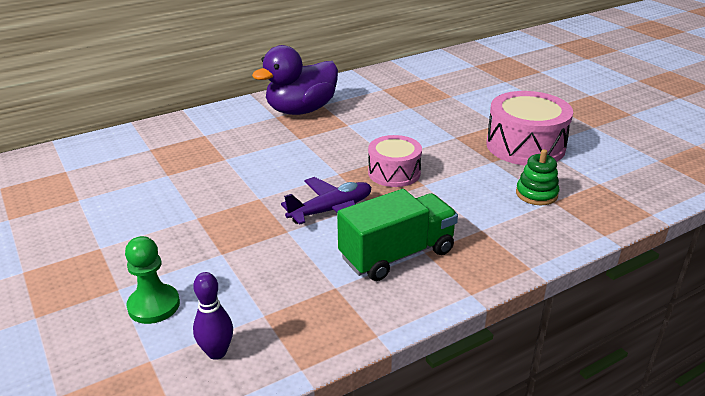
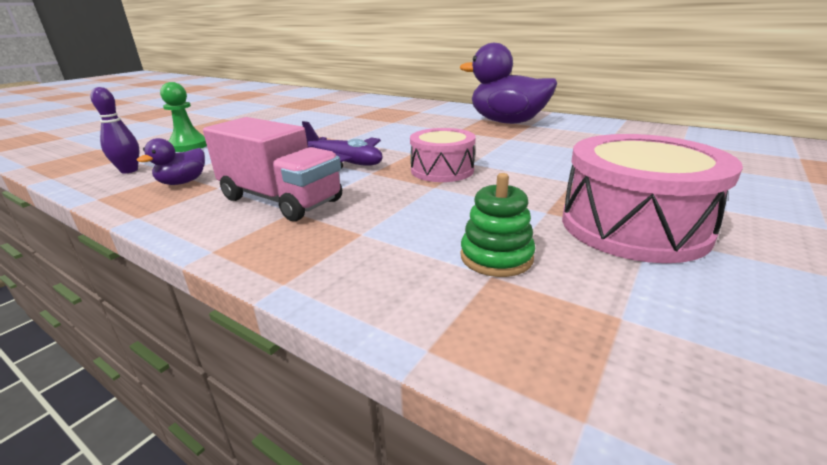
camera: 65 degrees right, 5 degrees down
(301, 309) = (183, 182): none -> purple duck
(397, 255) = (280, 200): green truck -> pink truck

